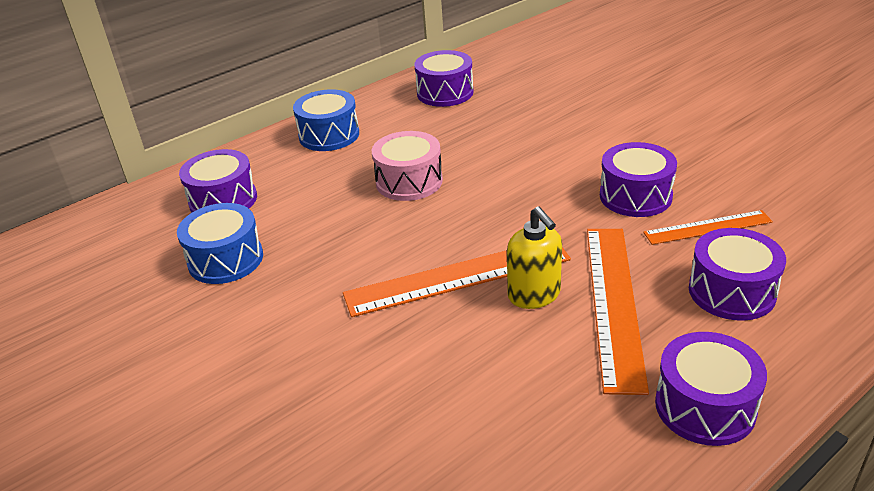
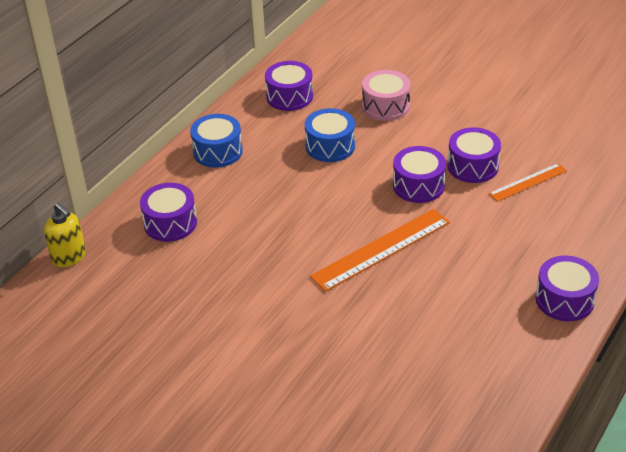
camera: 20 degrees left, 5 degrees up
(226, 259) = (207, 269): blue drum -> blue drum (330, 146)
(409, 181) = (306, 182): pink drum -> pink drum (385, 106)
(534, 295) = (437, 252): yellow soap dispenser -> yellow soap dispenser (69, 257)
(613, 303) = (489, 247): orange ruler -> none
(732, 291) = (557, 225): purple drum -> purple drum (418, 185)

